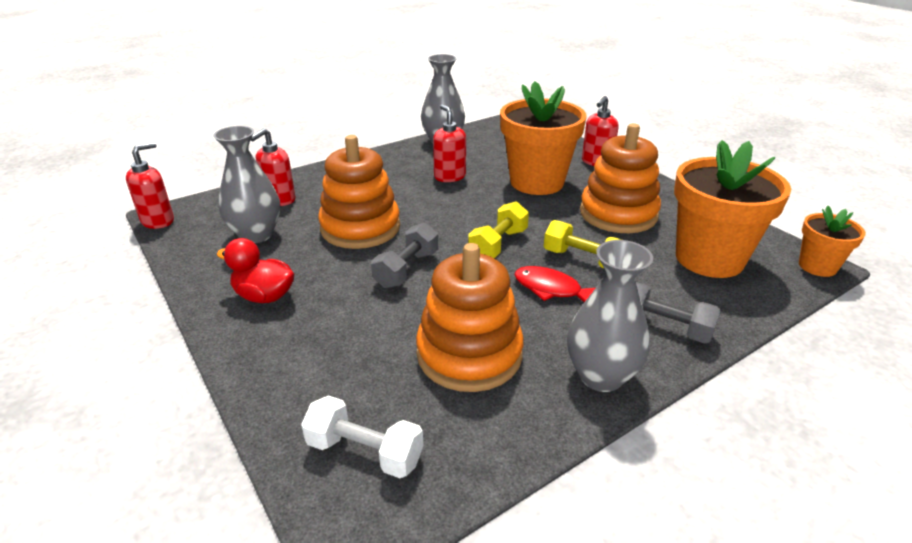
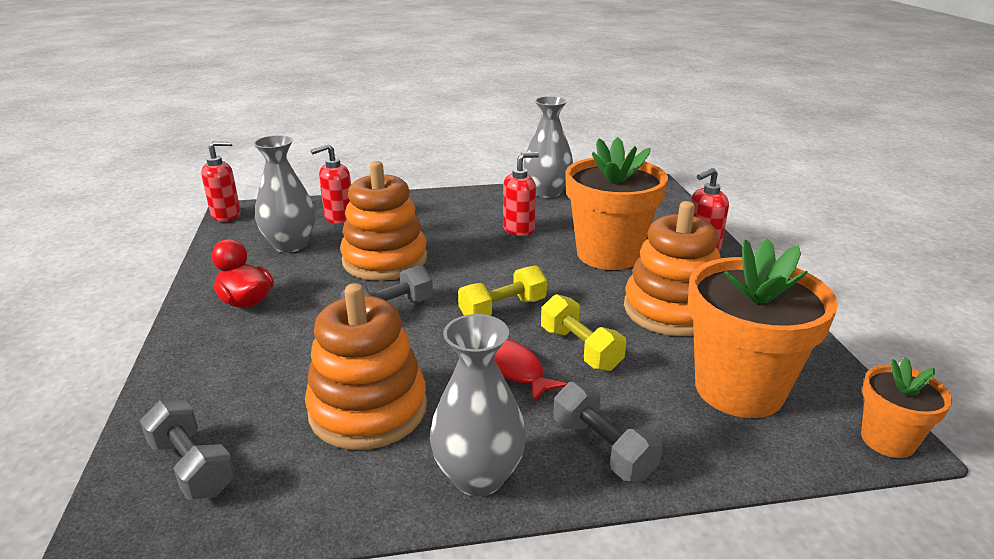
camera: 25 degrees right, 5 degrees down
(364, 452) = (192, 466): white dumbbell -> grey dumbbell
(449, 177) = (519, 229): red soap dispenser -> red soap dispenser turned 60 degrees clockwise

